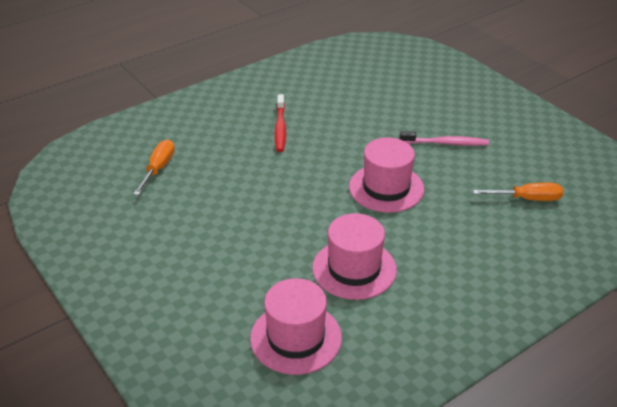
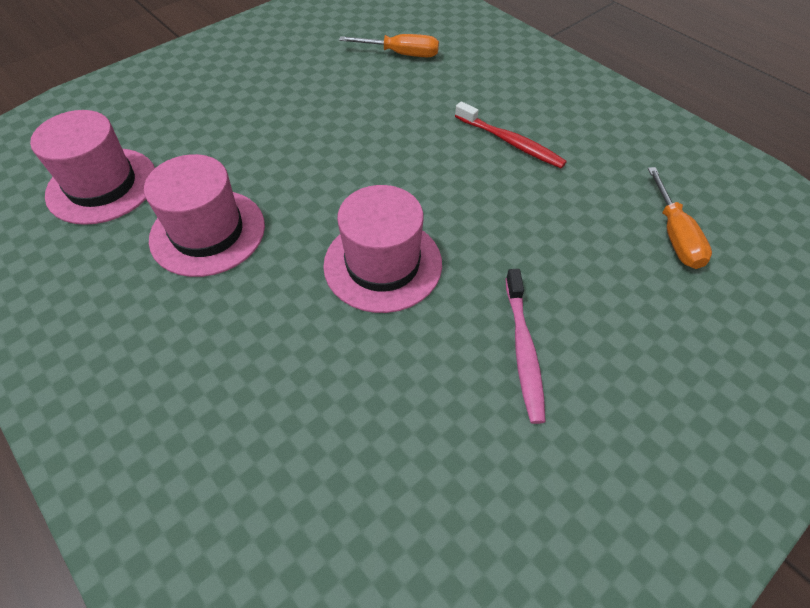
camera: 85 degrees right, 15 degrees up
(280, 128) = (510, 142): red toothbrush -> red toothbrush turned 135 degrees counterclockwise
(527, 199) = (366, 484): orange screwdriver -> orange screwdriver (674, 234)

